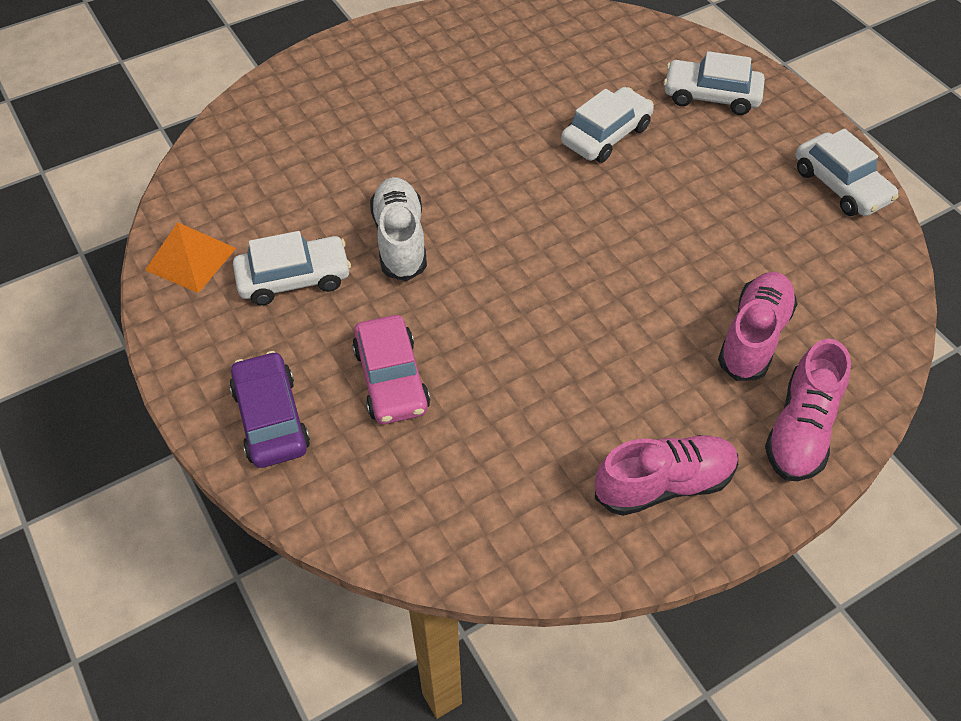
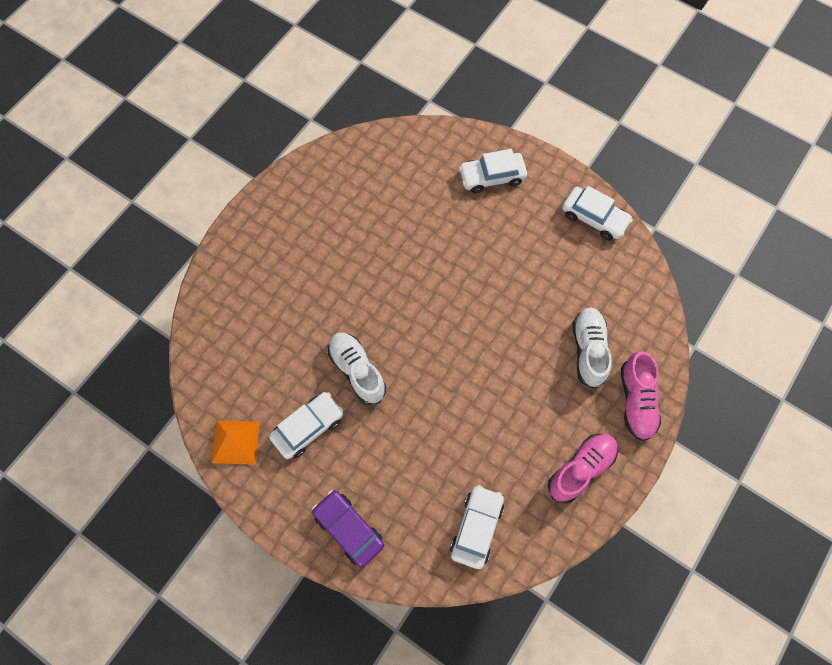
camera: 25 degrees left, 15 degrees up
(391, 379) = (403, 471): pink car -> none
(606, 135) = (442, 235): white car -> white car (476, 528)
(754, 336) = (588, 350): pink shoe -> white shoe

